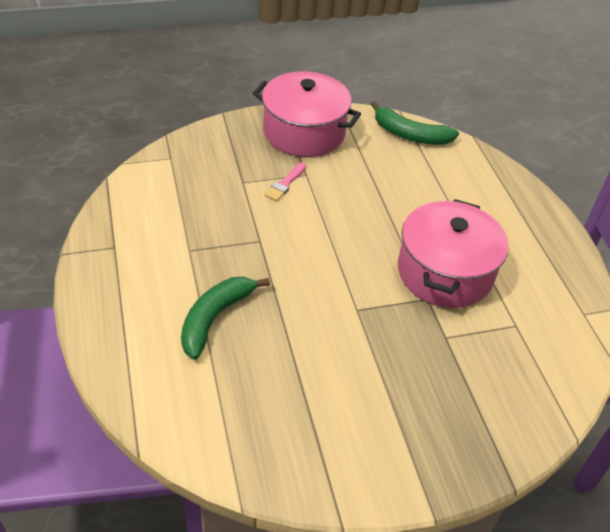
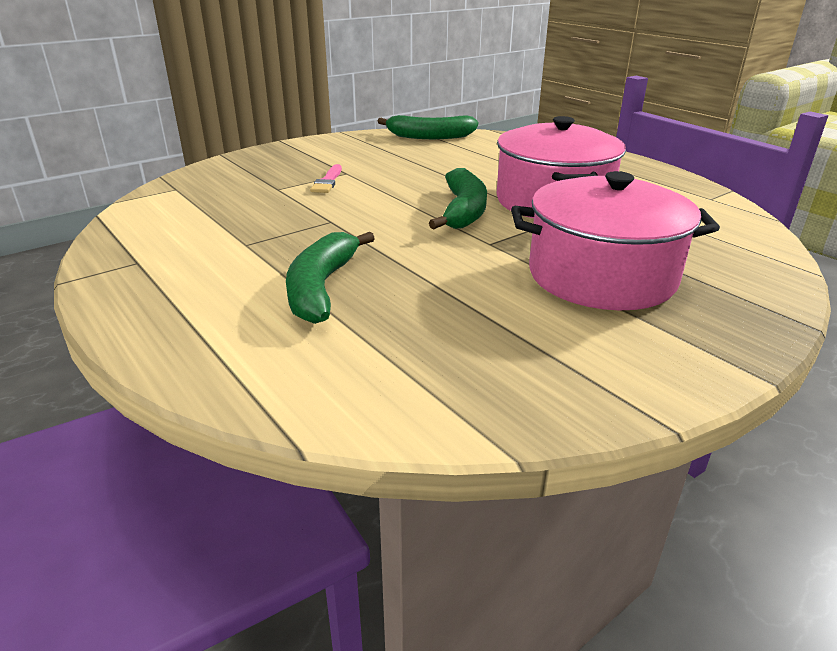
camera: 20 degrees left, 15 degrees down
(304, 132) = (321, 151): pink pot -> pink pot (601, 276)
(364, 261) = (463, 211): none -> green banana

